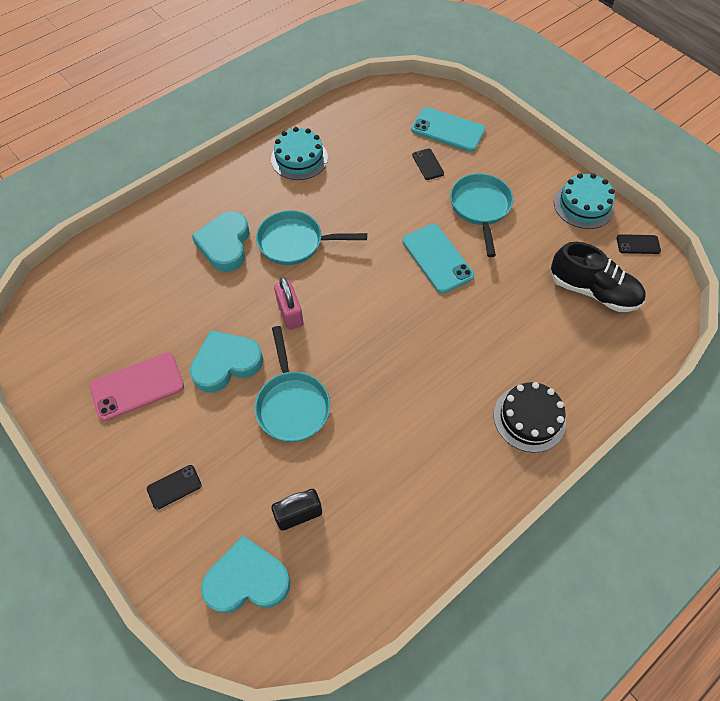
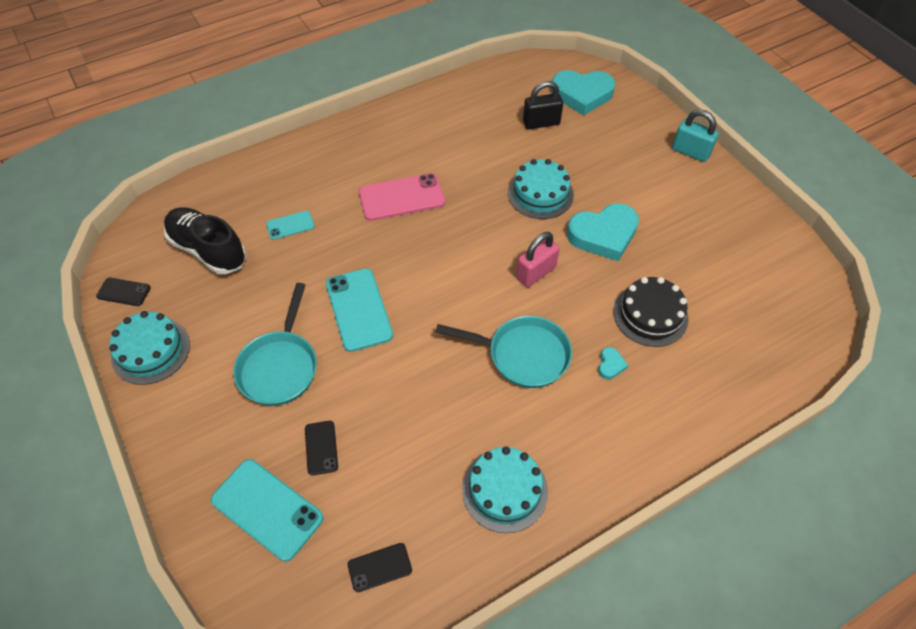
camera: 170 degrees left, 5 degrees down
(116, 495) = (690, 152): none -> turquoise padlock
(137, 386) = (690, 227): pink phone -> pink phone (401, 197)
(174, 487) = (643, 151): black phone -> black phone (379, 567)
(225, 245) = (610, 365): turquoise heart -> turquoise heart, size x0.42
(290, 313) = (536, 273): pink padlock -> pink padlock turned 60 degrees clockwise
(292, 404) = (540, 194): turquoise pan -> turquoise cake
(529, 418) = (332, 157): black cake -> black cake (650, 315)
(532, 327) = (290, 225): none -> turquoise phone

